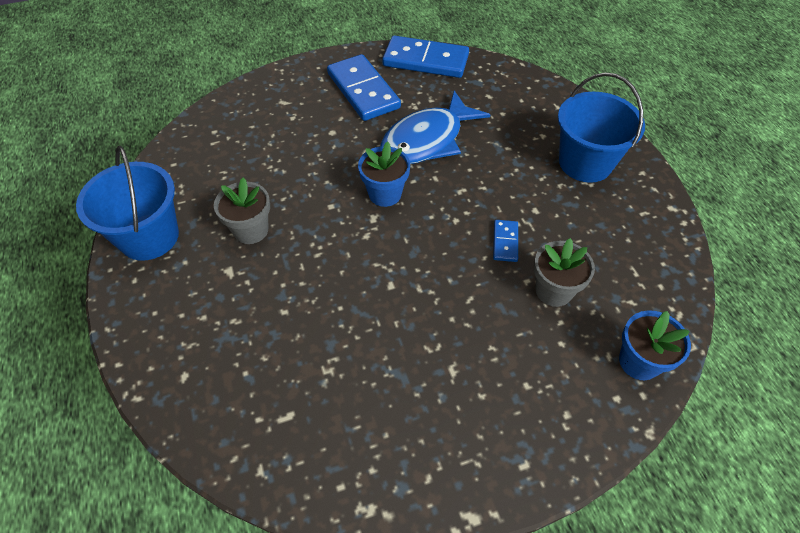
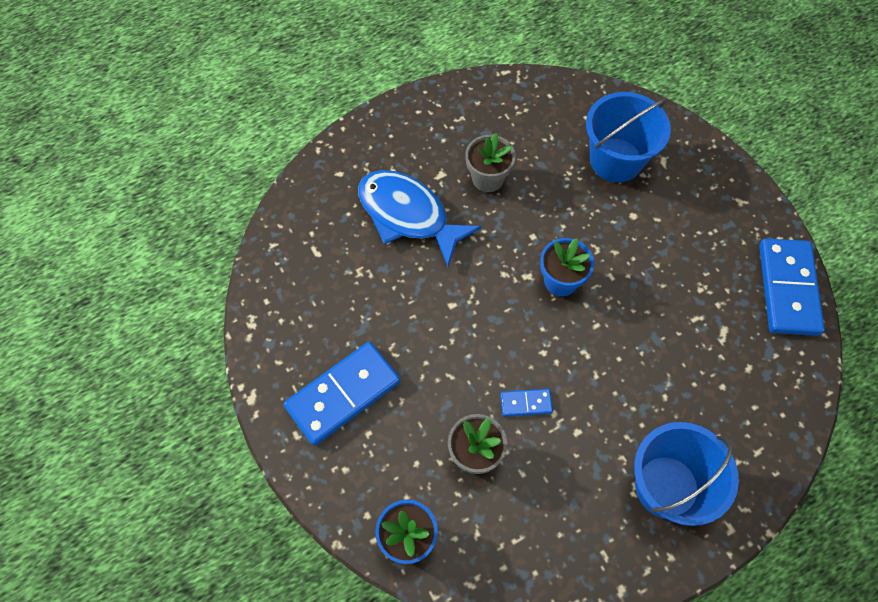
camera: 80 degrees right, 10 degrees up
(149, 237) = (463, 106): blue bucket -> blue bucket (616, 160)
(363, 90) = (708, 232): blue domino -> blue domino (343, 394)
(427, 140) = (650, 310): blue fish -> blue fish (408, 215)

